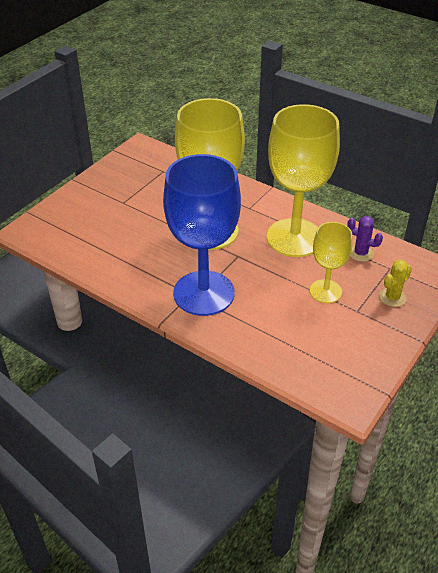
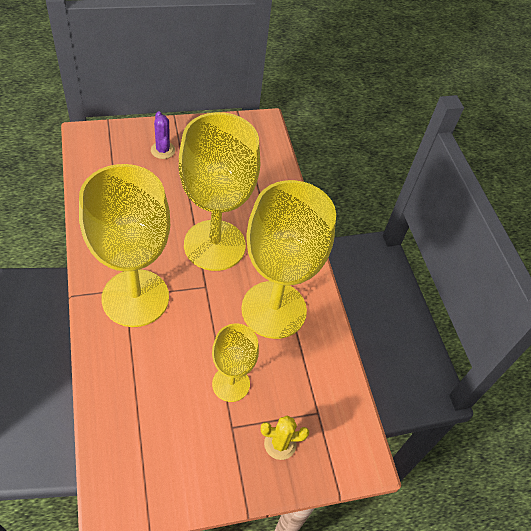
camera: 35 degrees right, 10 degrees up
(204, 293) = (135, 298): blue goblet -> yellow goblet
(360, 253) = (311, 375): purple cactus -> purple cactus (163, 150)

